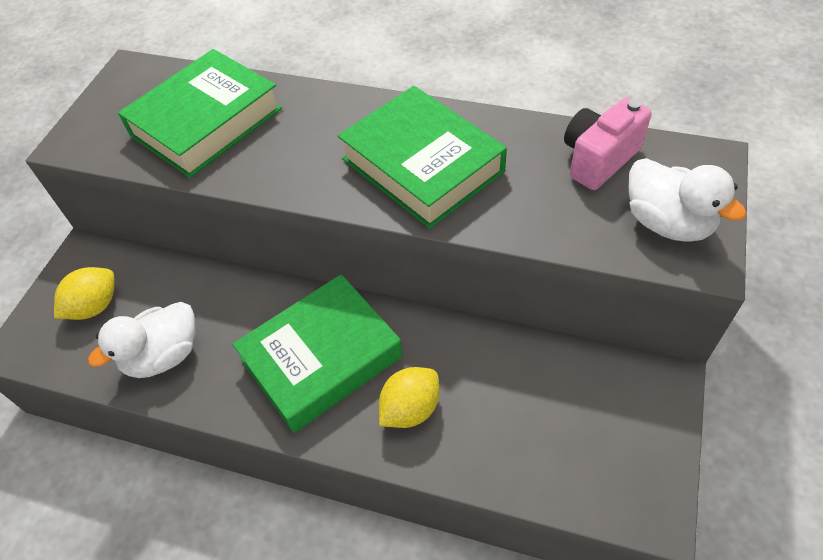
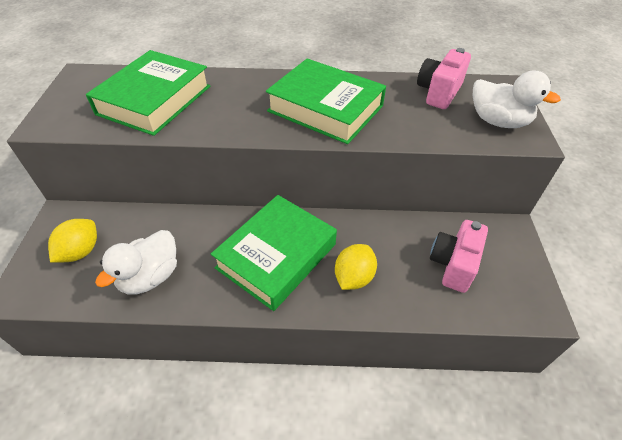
camera: 20 degrees left, 5 degrees down
(554, 419) = (453, 264): none -> pink camera

